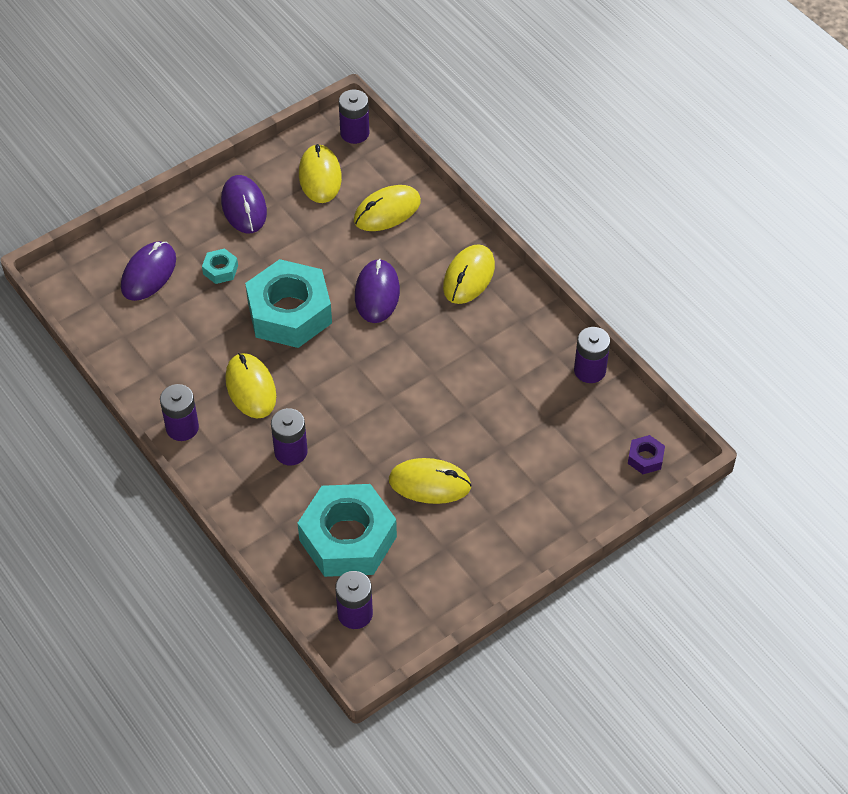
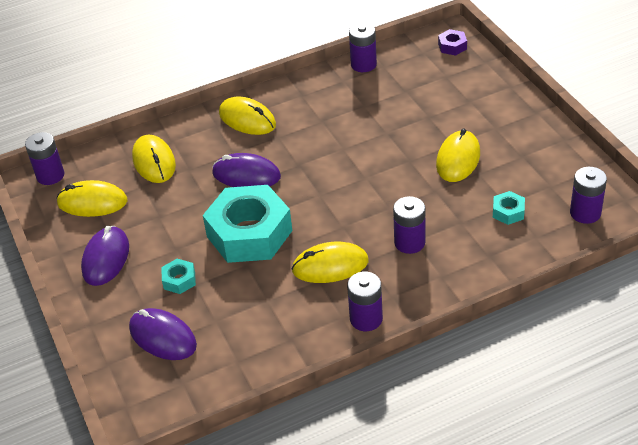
camera: 75 degrees left, 10 degrees down
(244, 207) = (106, 258): purple mouse -> purple mouse turned 75 degrees counterclockwise
(348, 538) = (508, 212): turquoise nut -> turquoise nut, size x0.41

